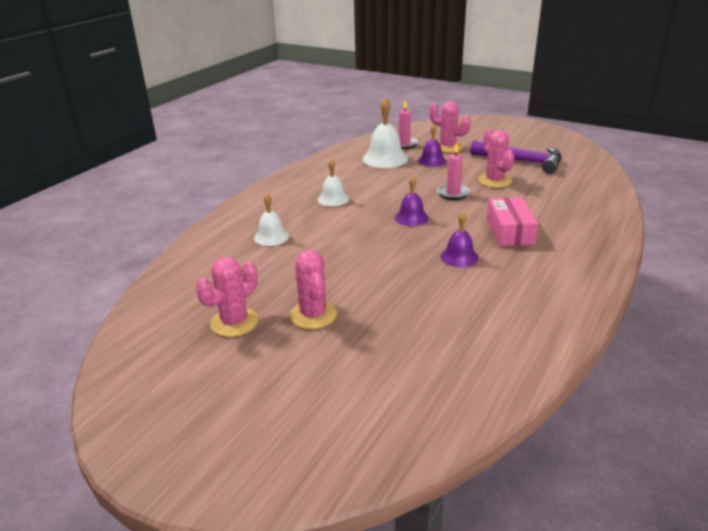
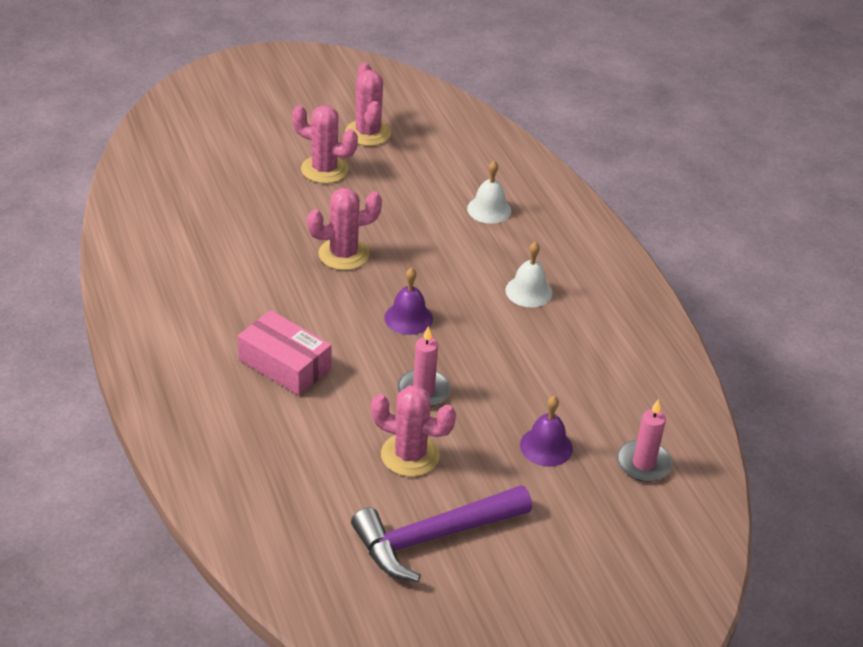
camera: 125 degrees right, 10 degrees up
(385, 158) = (607, 407): white bell -> none
(448, 147) = (578, 501): pink cactus -> pink cactus (343, 254)
(459, 257) = (291, 295): purple bell -> none

